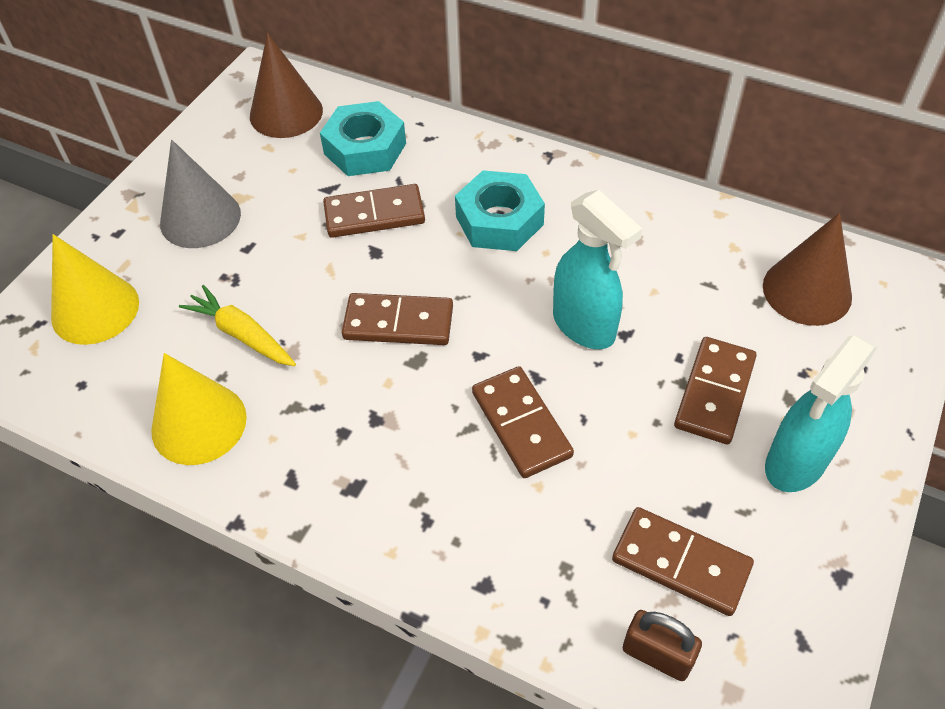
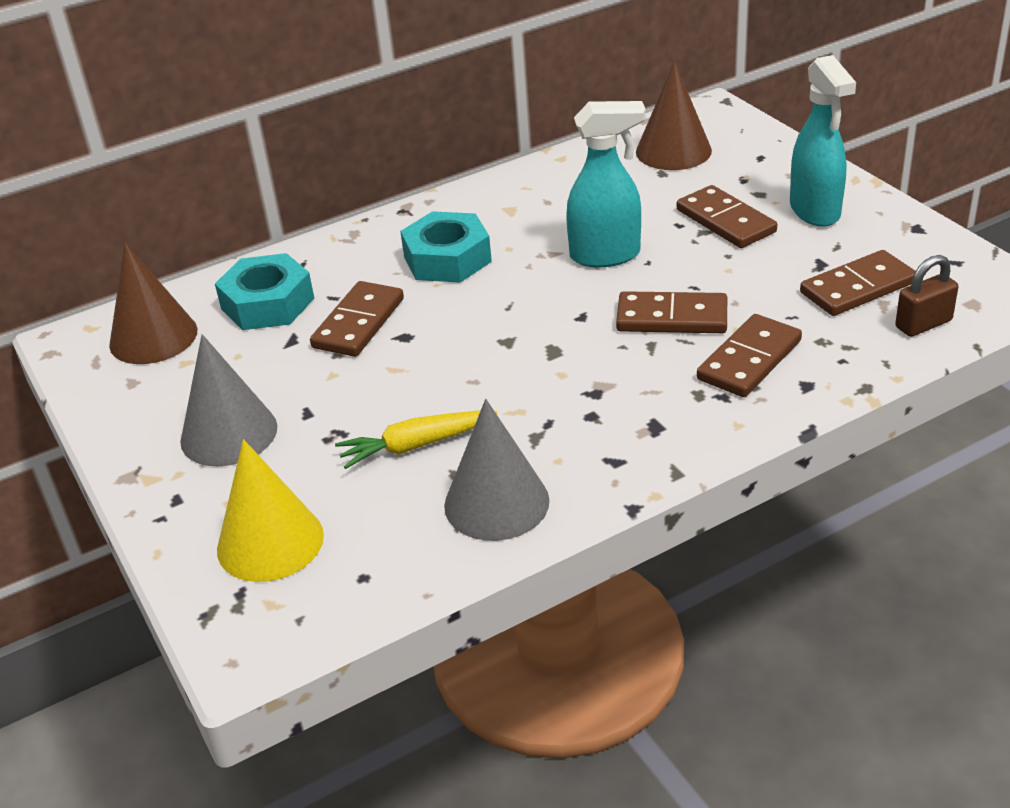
camera: 55 degrees left, 15 degrees down
(199, 423) = (496, 503): yellow cone -> grey cone
(398, 323) = (502, 348): brown domino -> brown domino (749, 360)

